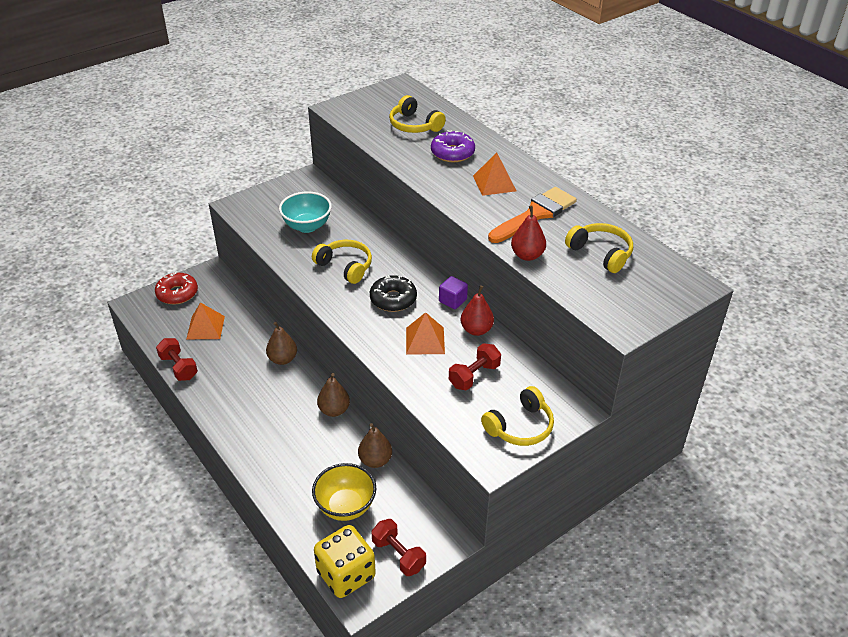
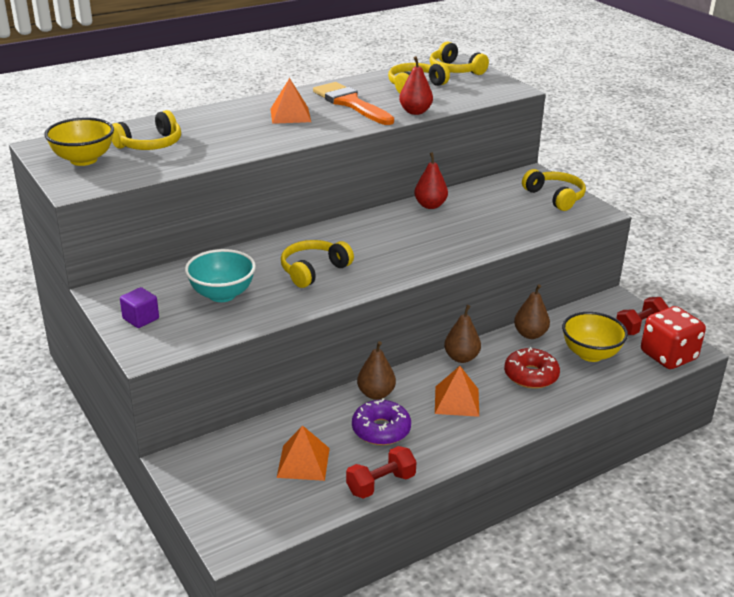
camera: 85 degrees left, 10 degrees down
(177, 293) = (220, 496): red donut -> red donut (531, 375)
(346, 574) = (668, 356): yellow dice -> red dice
(381, 103) = (83, 160): none -> yellow bowl
(393, 299) = (378, 244): black donut -> none
(425, 340) = (444, 231): orange pyramid -> orange pyramid (456, 401)
(452, 153) = (223, 129): purple donut -> purple donut (381, 430)
(452, 300) = (384, 213): purple cube -> purple cube (141, 319)
(474, 376) = (494, 211): red dumbbell -> none
(665, 281) = (455, 70): none -> yellow headphones

